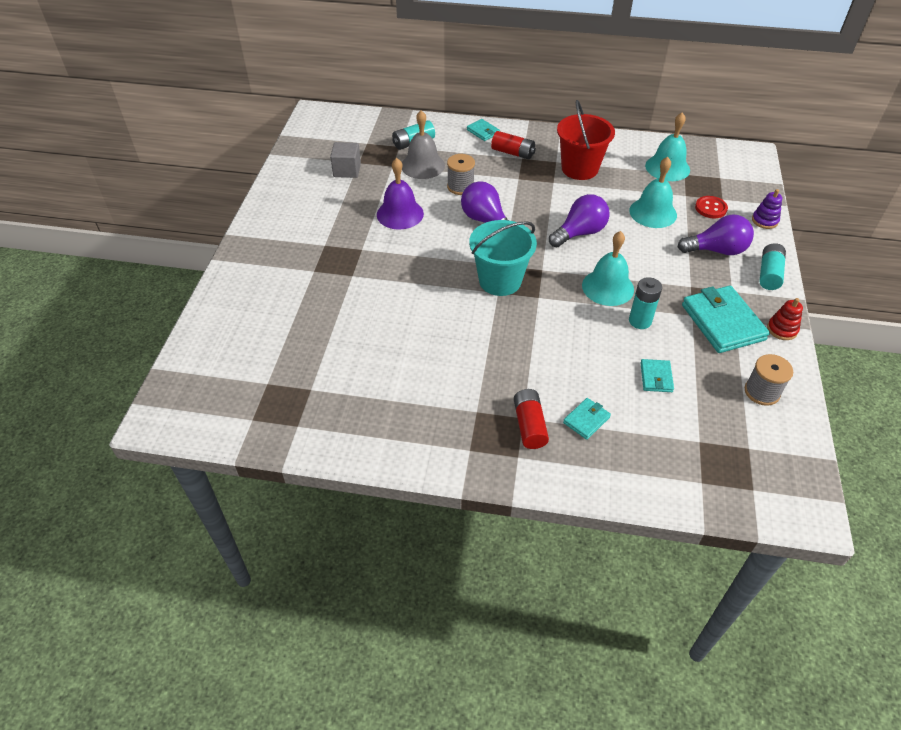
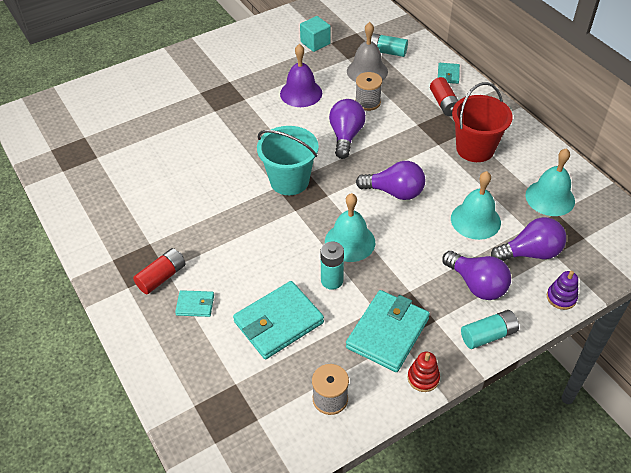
camera: 50 degrees right, 0 degrees up
(347, 170) = (315, 43): grey cube -> turquoise cube
(656, 377) = (278, 322): turquoise wallet -> turquoise wallet, size x2.04
(710, 208) = (530, 253): red button -> purple light bulb

